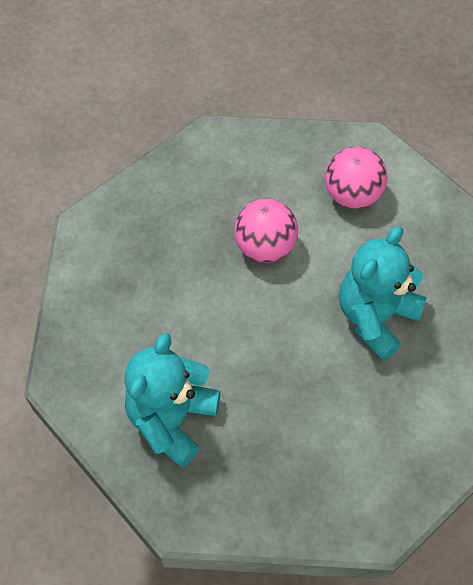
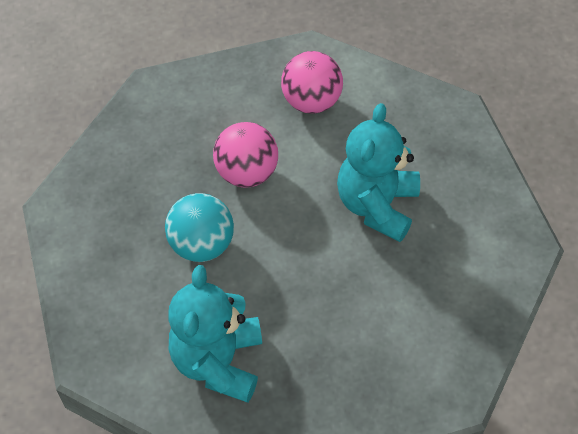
camera: 20 degrees left, 5 degrees down
(198, 303) = (202, 245): none -> turquoise ball

